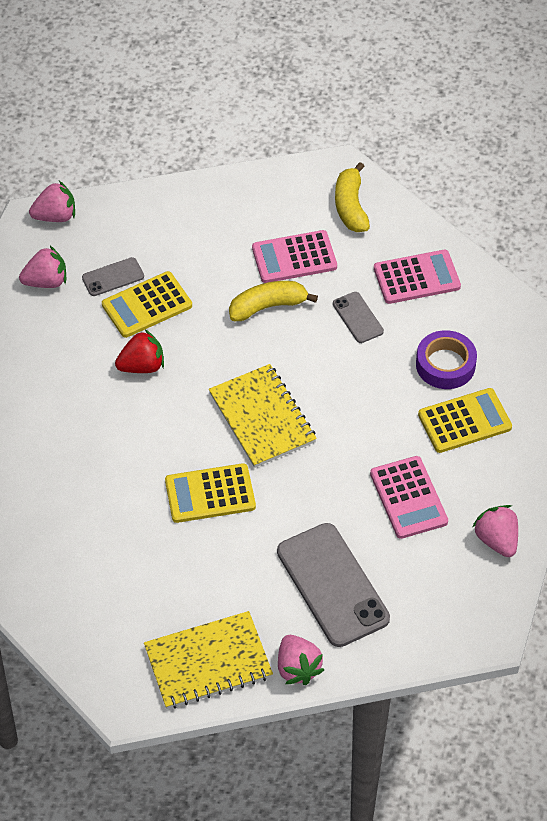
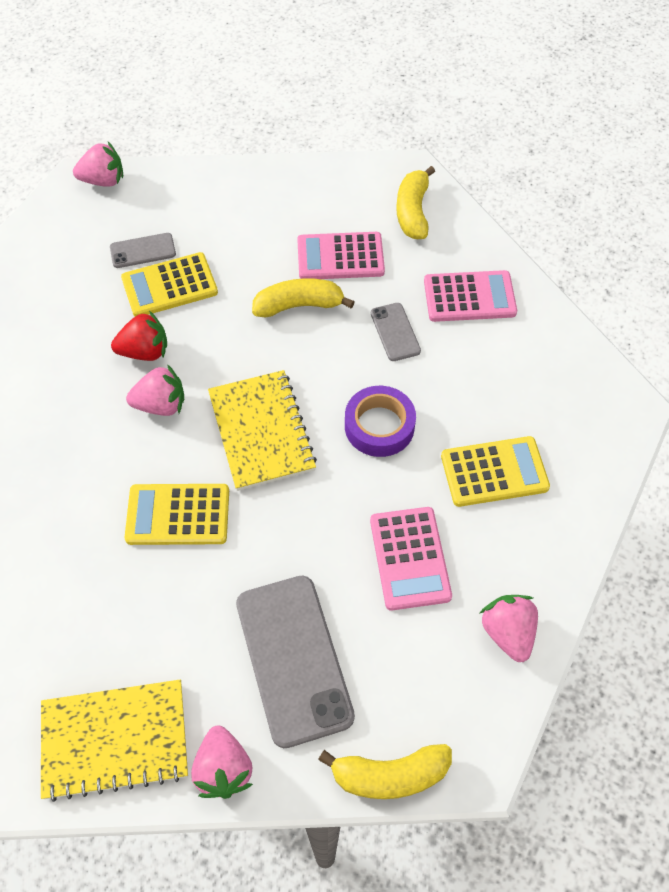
camera: 10 degrees right, 5 degrees up
(46, 281) = (72, 246): pink strawberry -> pink strawberry (161, 405)
(425, 651) = (390, 775): none -> yellow banana
(445, 365) = (484, 400): purple tape -> purple tape (379, 426)

